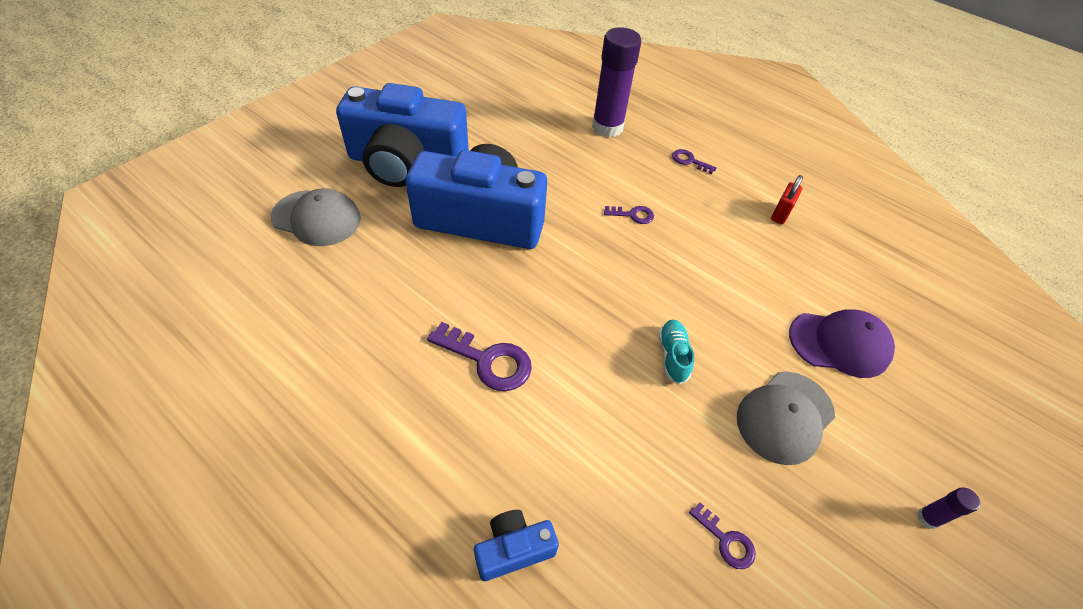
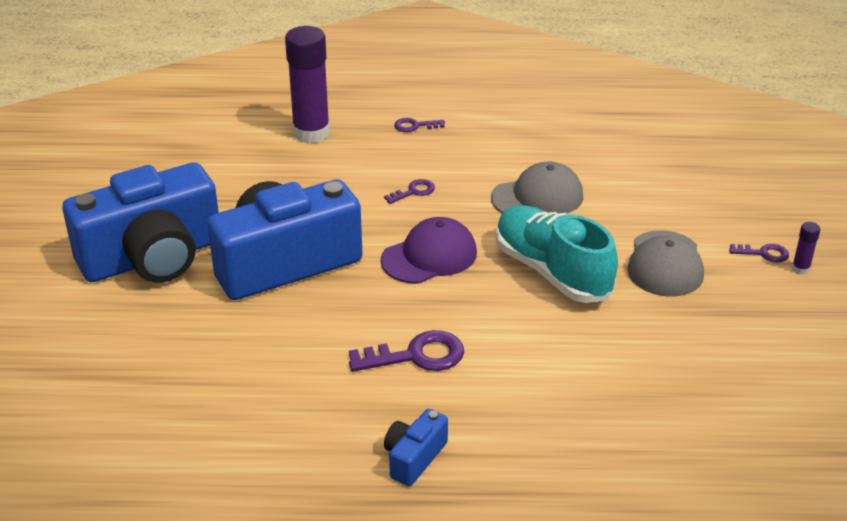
camera: 35 degrees left, 15 degrees down
(316, 218) = (122, 347): grey cap -> grey cap (537, 197)
(514, 549) = (571, 448): blue camera -> blue camera (414, 458)
(673, 356) = (552, 271): turquoise shoe -> turquoise shoe, size x2.18
(726, 540) = (698, 355): purple key -> purple key (764, 253)
(780, 214) = (529, 130): red padlock -> none
(839, 344) = (657, 198): purple cap -> purple cap (429, 256)

